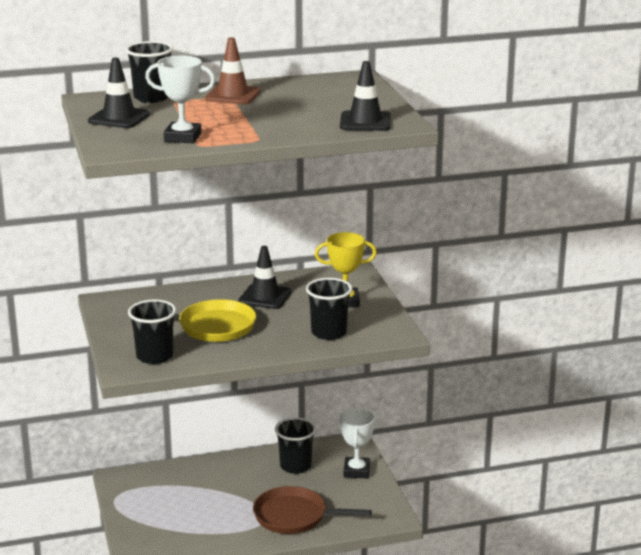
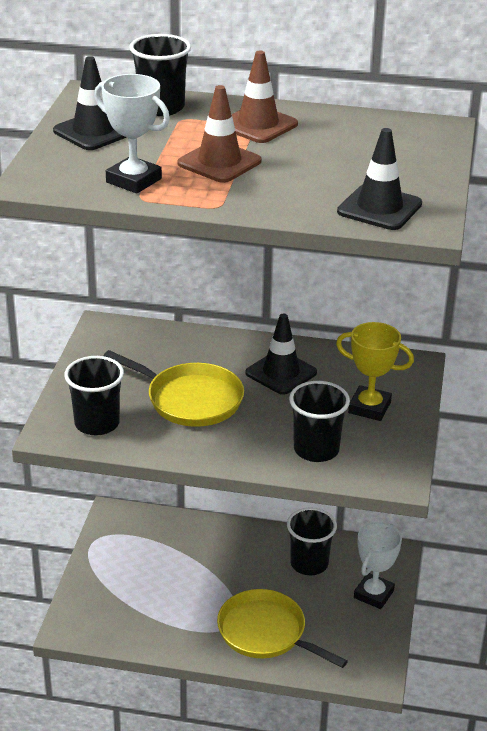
camera: 25 degrees right, 10 degrees up
(230, 118) = (219, 162): none -> brown traffic cone
(294, 516) = (265, 632): brown pan -> yellow pan

